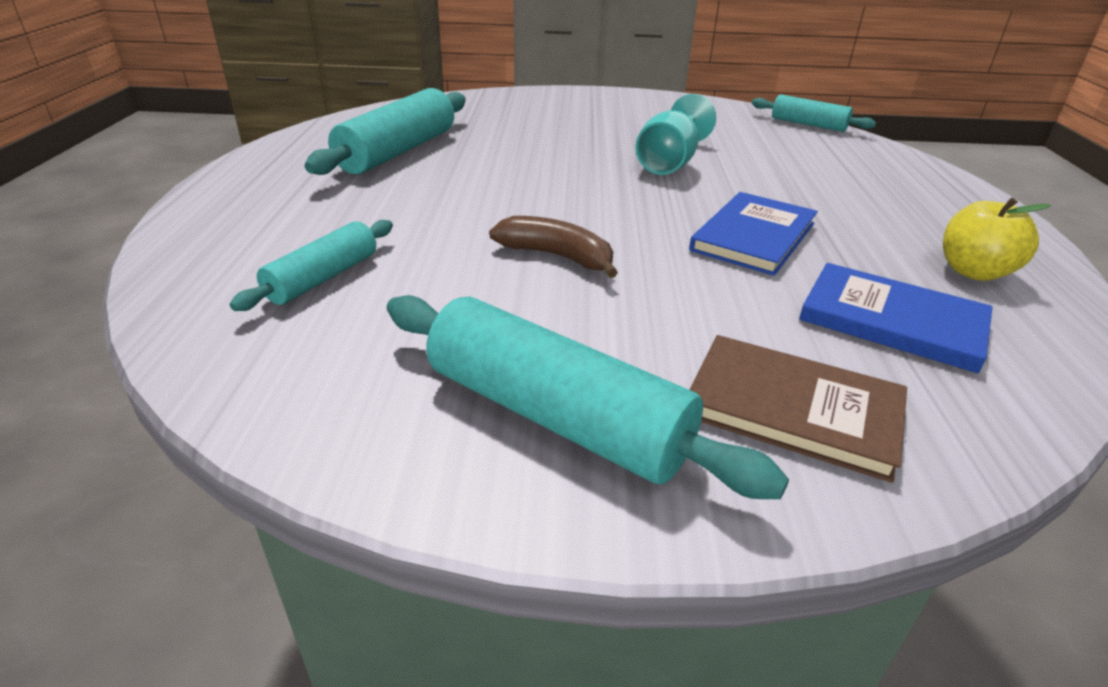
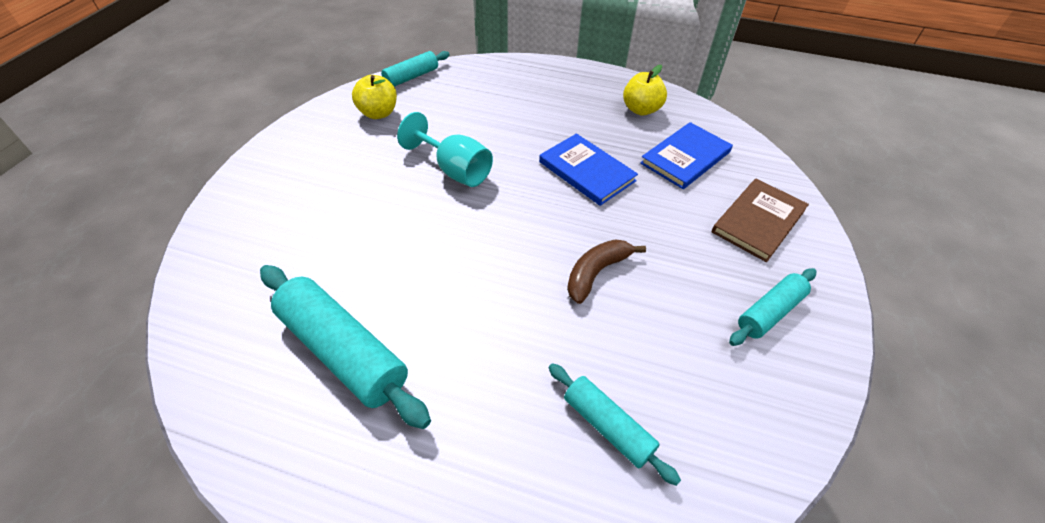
camera: 75 degrees left, 15 degrees up
(556, 416) = (769, 312): turquoise rolling pin -> turquoise rolling pin, size x0.58
(723, 120) = (378, 113): none -> yellow apple

